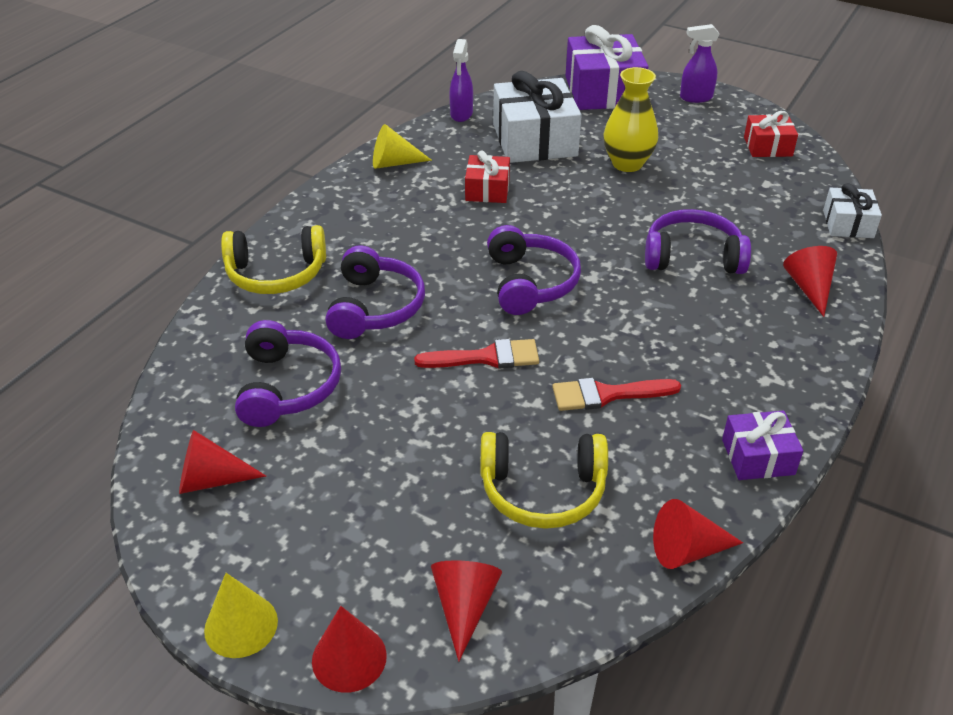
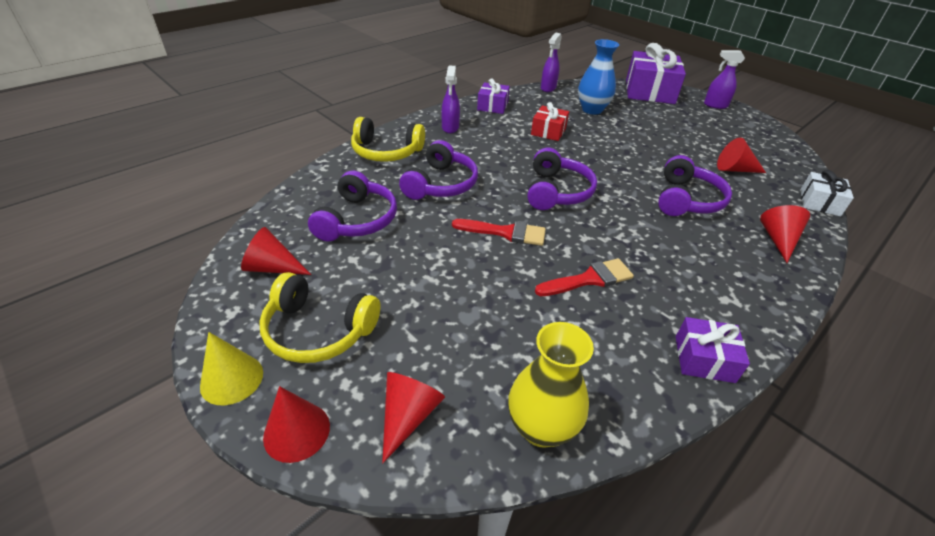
camera: 15 degrees right, 0 degrees up
(349, 214) = (450, 128): none -> purple spray bottle
(394, 163) = (492, 106): yellow cone -> purple gift
(534, 140) = (592, 110): white gift -> blue vase
(542, 490) = (510, 338): yellow headphones -> yellow headphones (318, 330)
(607, 394) = (589, 279): red brush -> red brush turned 150 degrees clockwise
(627, 164) = (653, 134): yellow vase -> yellow vase (541, 427)
(687, 550) = (618, 423): red cone -> red cone (735, 169)
(692, 257) = (686, 200): purple headphones -> purple headphones turned 90 degrees clockwise
(767, 146) = (763, 142): red gift -> none

